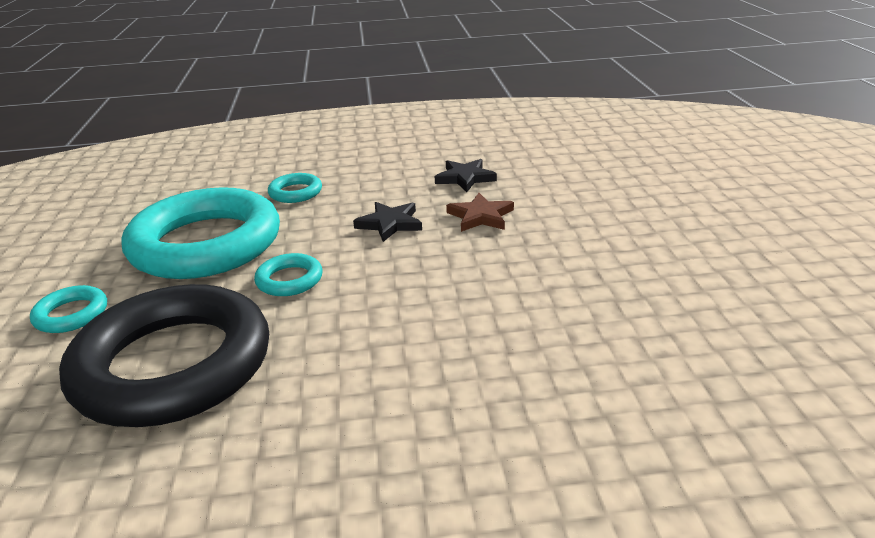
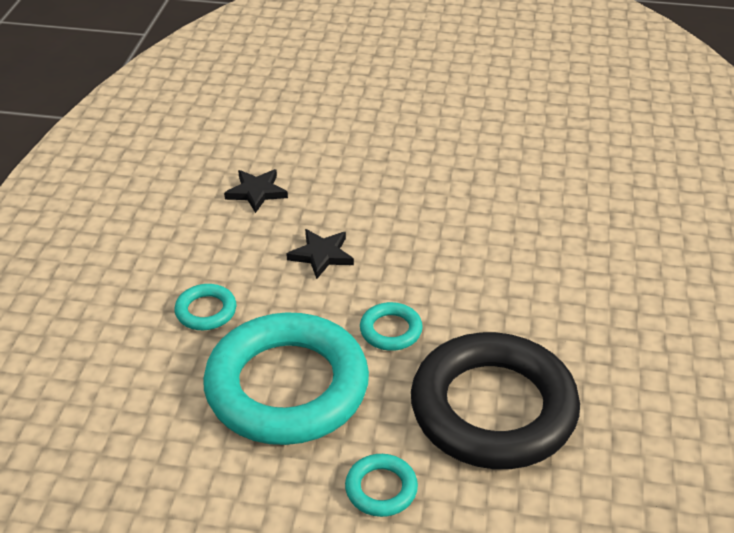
camera: 75 degrees left, 10 degrees up
(480, 216) = (340, 200): brown star -> none

